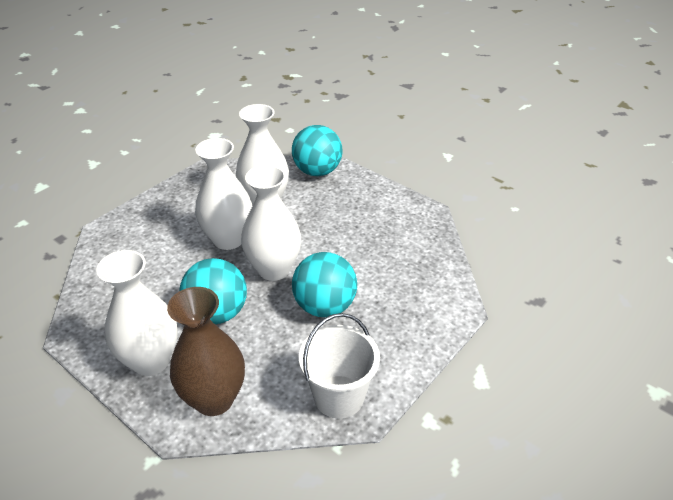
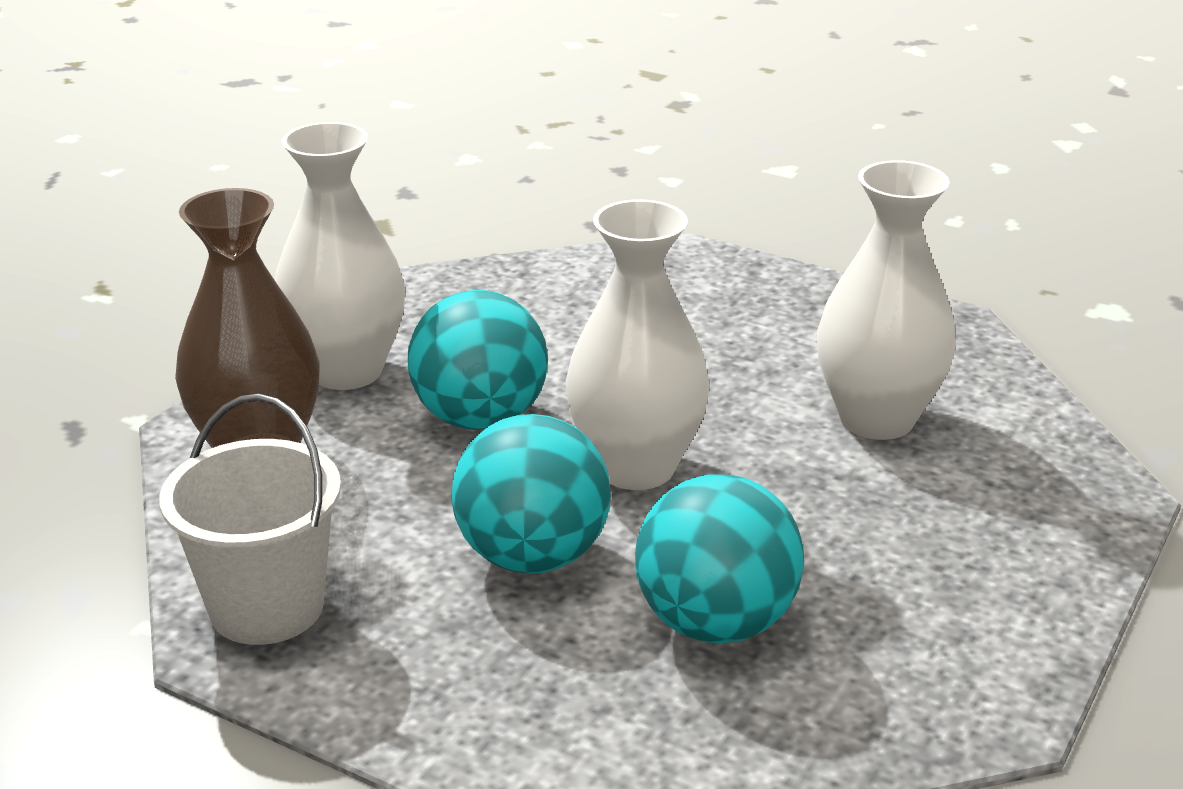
camera: 80 degrees right, 10 degrees down
(228, 239) = (712, 393): white vase -> none
(317, 171) = (1060, 481): turquoise ball -> turquoise ball (715, 623)

